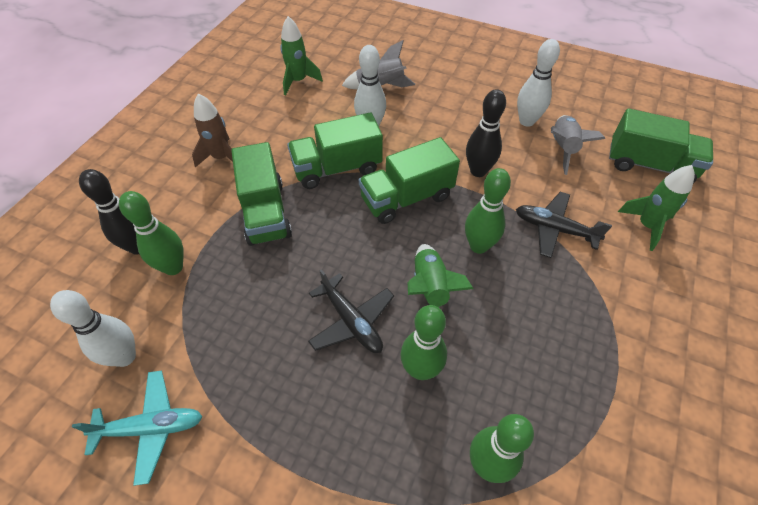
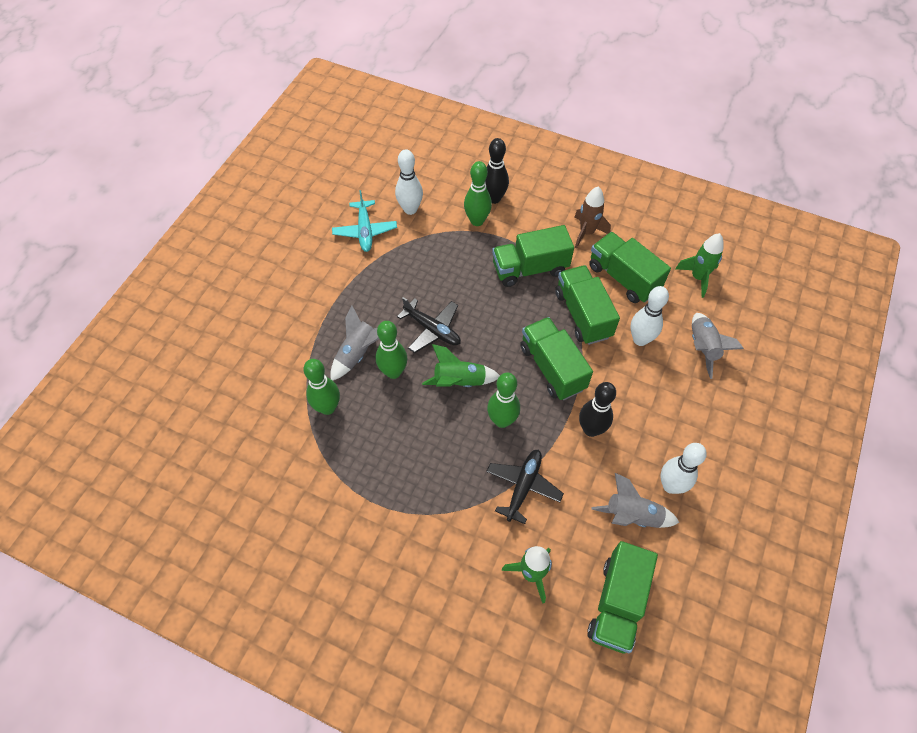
camera: 90 degrees right, 5 degrees up
(291, 133) = (623, 278): none -> green truck
(351, 321) = (432, 329): black plane -> black plane turned 105 degrees counterclockwise
(391, 423) = (358, 353): none -> grey rocket

